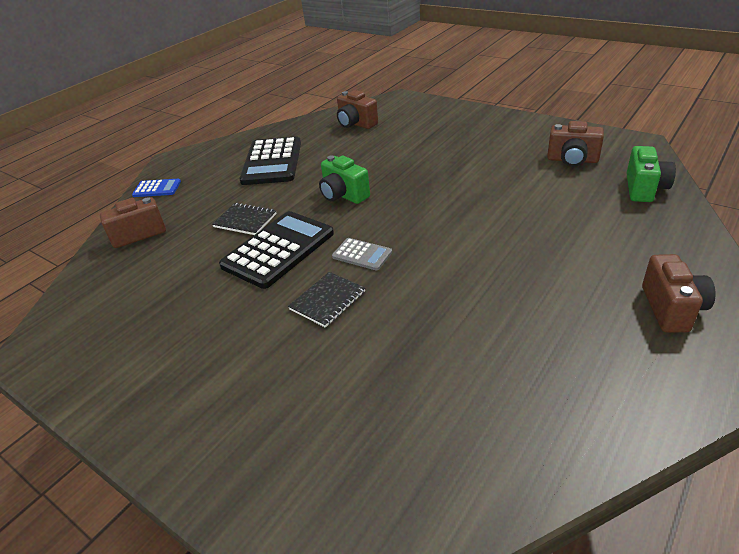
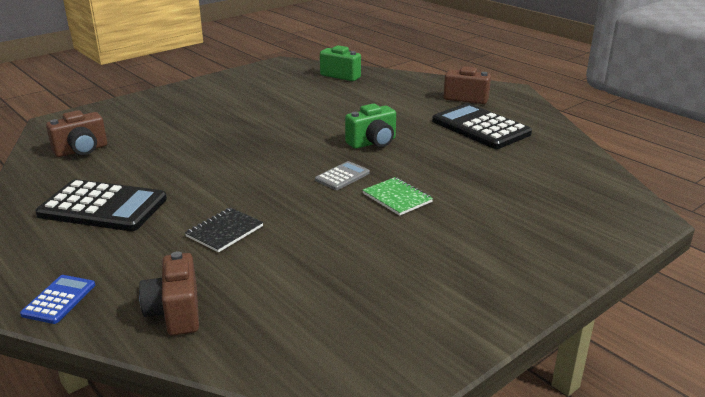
camera: 80 degrees left, 10 degrees down
(278, 249) = (300, 215): black calculator -> black calculator (480, 127)
(327, 300) = (397, 198): black notebook -> green notebook
(343, 195) = (232, 174): green camera -> green camera (373, 143)
(572, 160) = (281, 84): brown camera -> none

